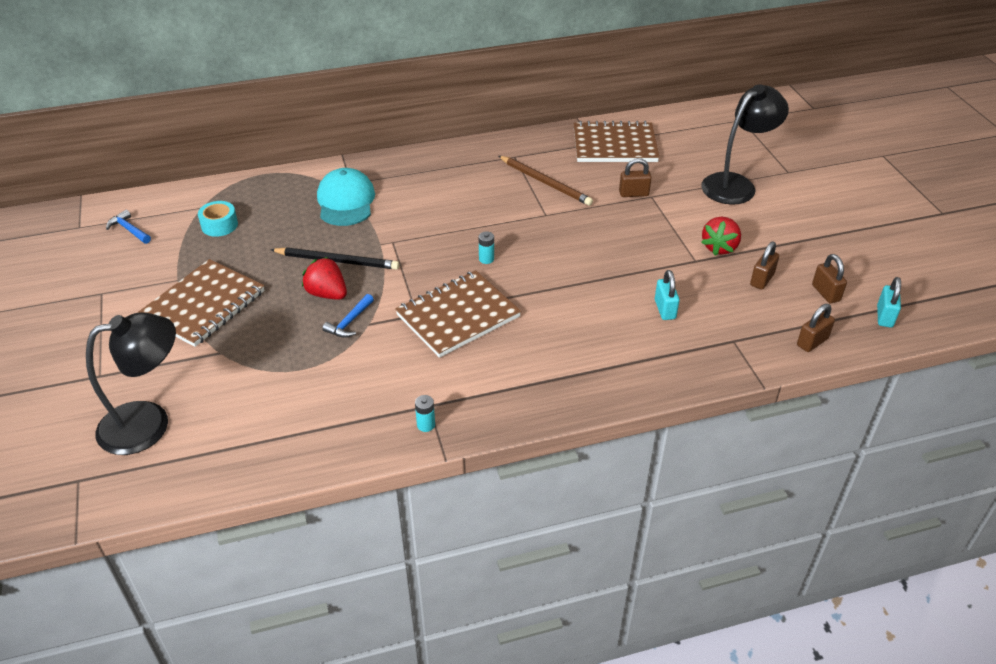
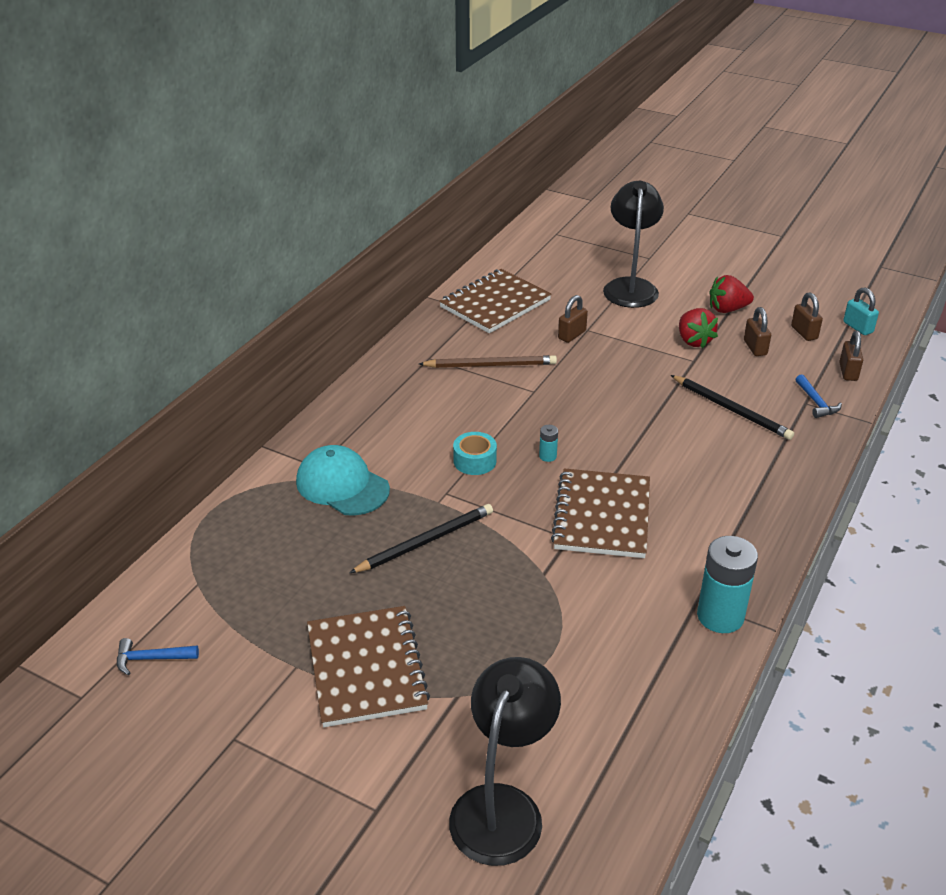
camera: 45 degrees left, 5 degrees down
(219, 225) = (249, 587): turquoise tape -> turquoise tape (474, 461)
(327, 294) = (465, 575): red strawberry -> red strawberry (727, 309)
(349, 322) = (526, 584): blue hammer -> blue hammer (816, 402)
(426, 425) = (720, 616): turquoise battery -> turquoise battery, size x2.27
(665, 309) = (732, 410): turquoise padlock -> black pencil
(825, 293) = (804, 333): brown padlock -> brown padlock turned 45 degrees clockwise

